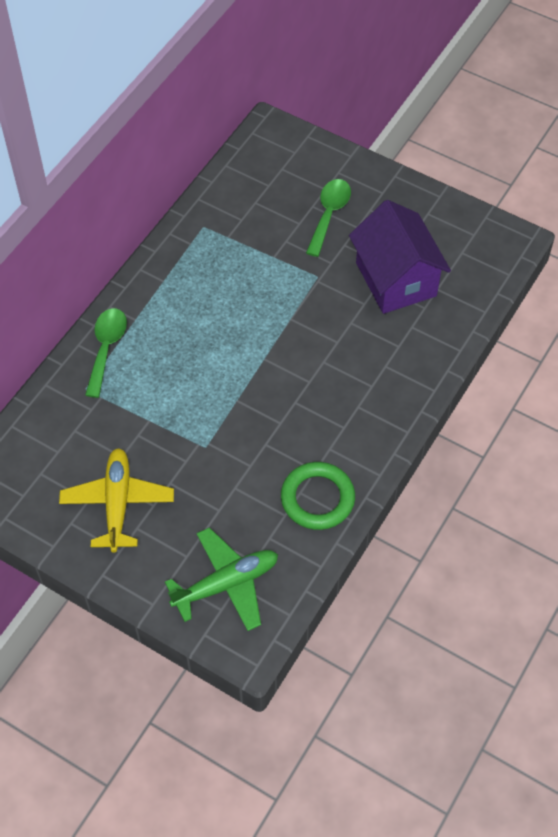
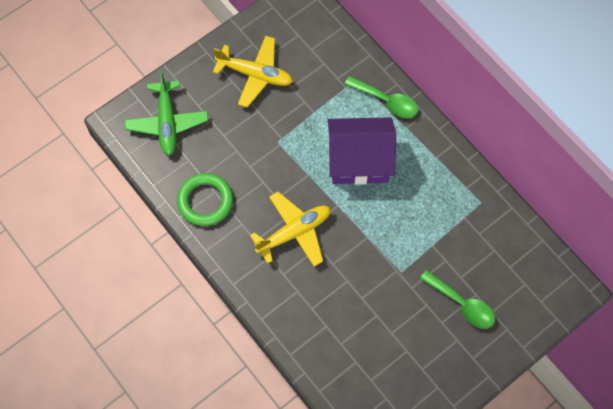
camera: 110 degrees right, 10 degrees up
(316, 391) = (294, 232): none -> yellow plane
(396, 279) = (377, 332): purple house -> purple house (359, 161)

